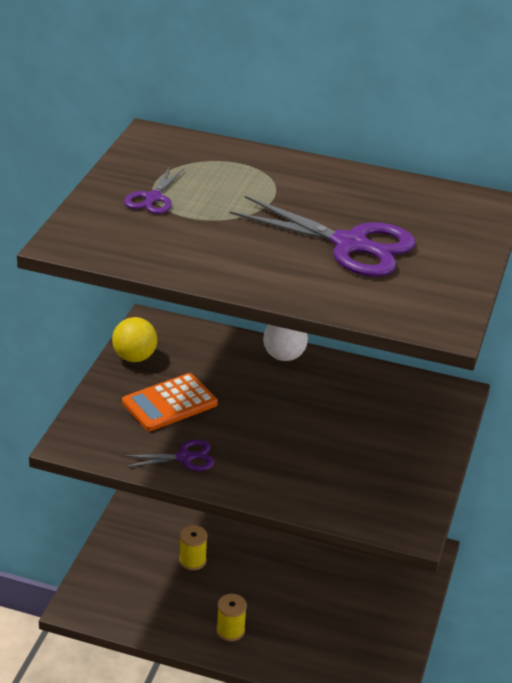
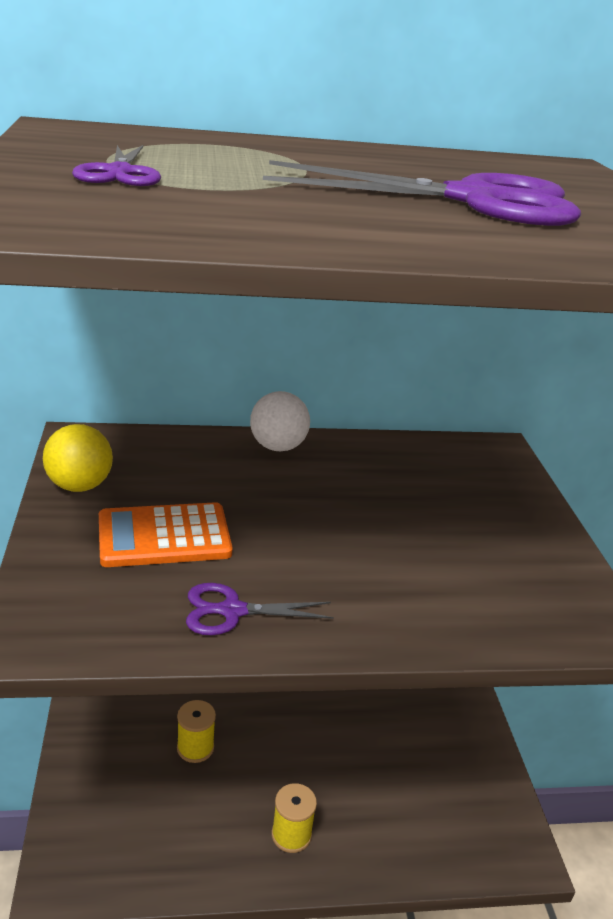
camera: 25 degrees left, 5 degrees down
(169, 403) = (164, 536): orange calculator -> orange calculator turned 45 degrees clockwise
(184, 458) = (232, 611): purple scissors -> purple scissors turned 150 degrees counterclockwise

